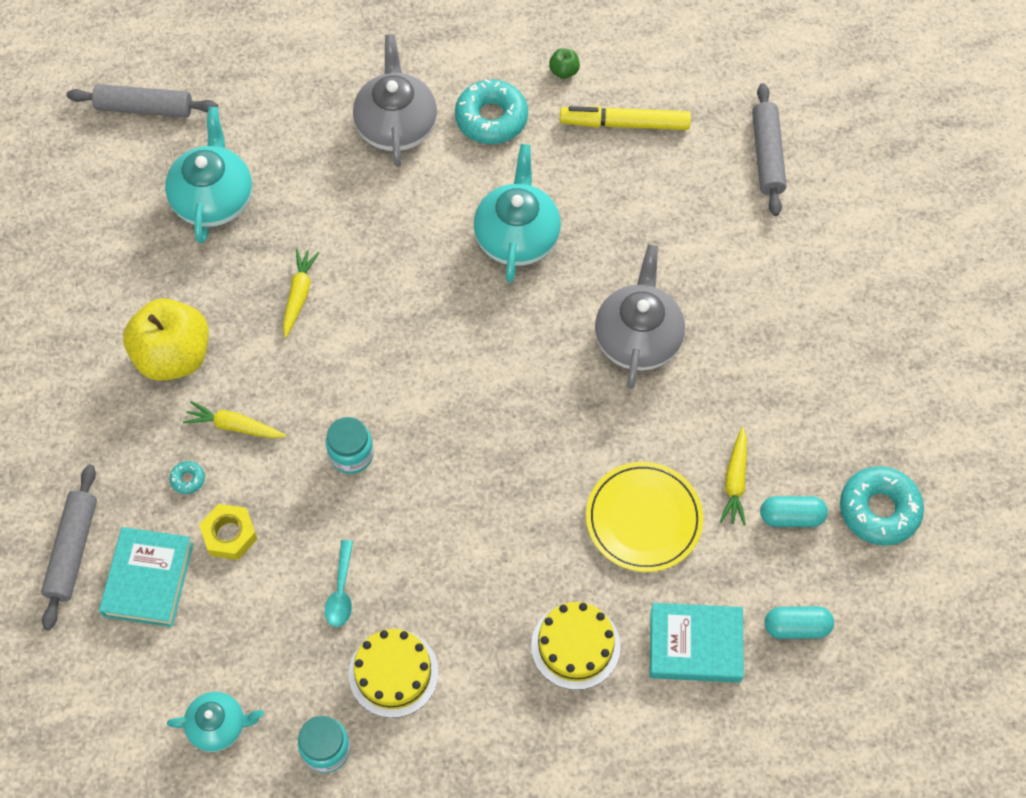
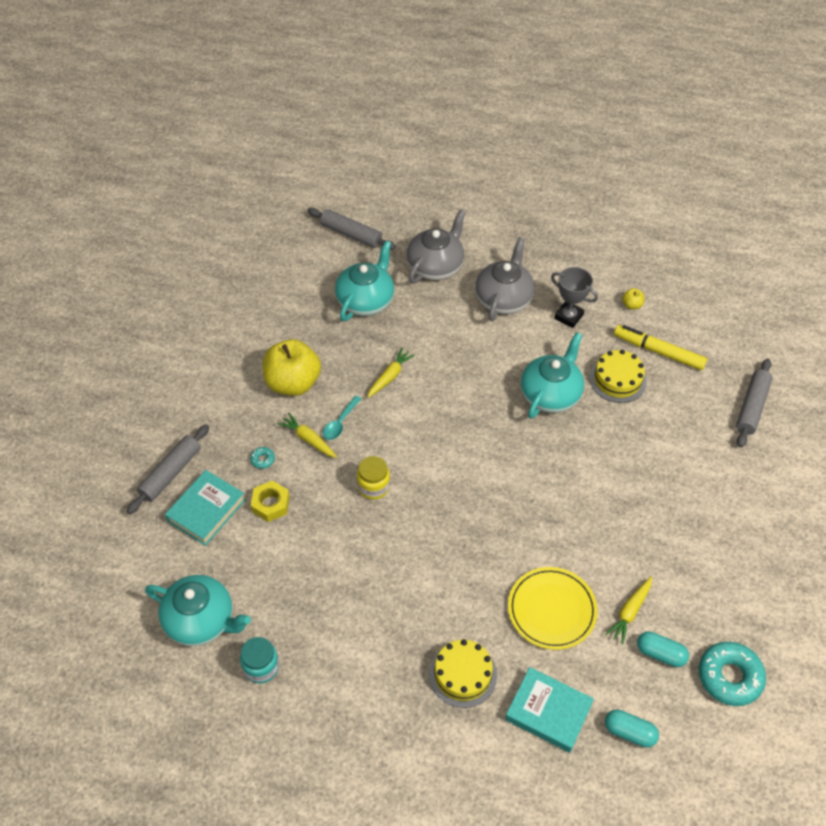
camera: 25 degrees right, 10 degrees down
(218, 726) = (201, 620): turquoise teapot -> turquoise teapot, size x1.67
(341, 591) = (323, 569): turquoise spoon -> turquoise spoon (340, 423)
(351, 454) = (373, 487): turquoise jar -> yellow jar
(393, 673) = (330, 637): yellow cake -> yellow cake (617, 379)
(491, 118) = (568, 316): turquoise donut -> grey trophy
(564, 71) = (632, 305): green apple -> yellow apple
(638, 338) = (603, 490): grey teapot -> grey teapot (436, 266)

